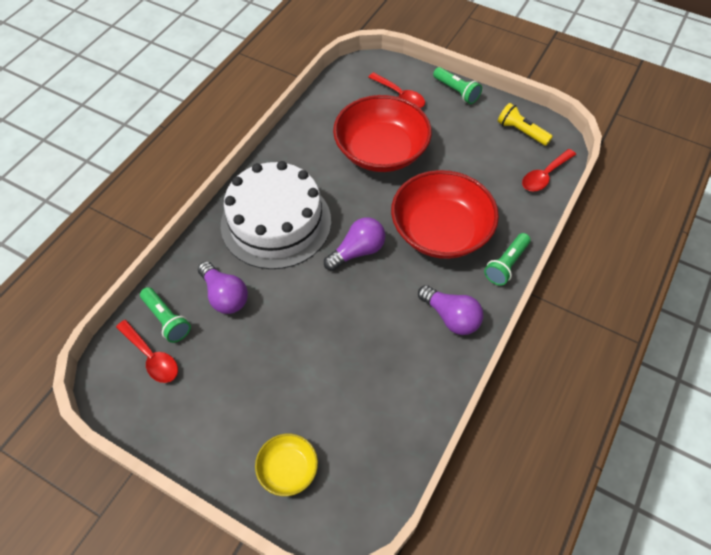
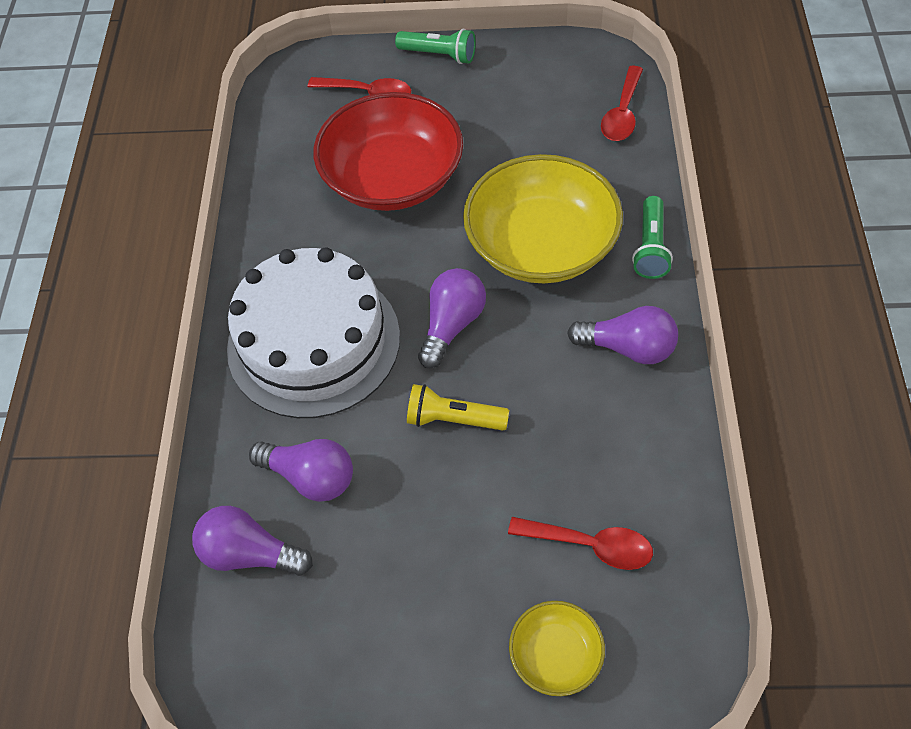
camera: 25 degrees left, 0 degrees up
(152, 357) = (264, 616): red spoon -> red spoon (590, 545)
(167, 320) = (249, 553): green flashlight -> purple light bulb
(441, 231) = (541, 245): red bowl -> yellow bowl
(521, 131) = (556, 71): yellow flashlight -> yellow flashlight (453, 419)

